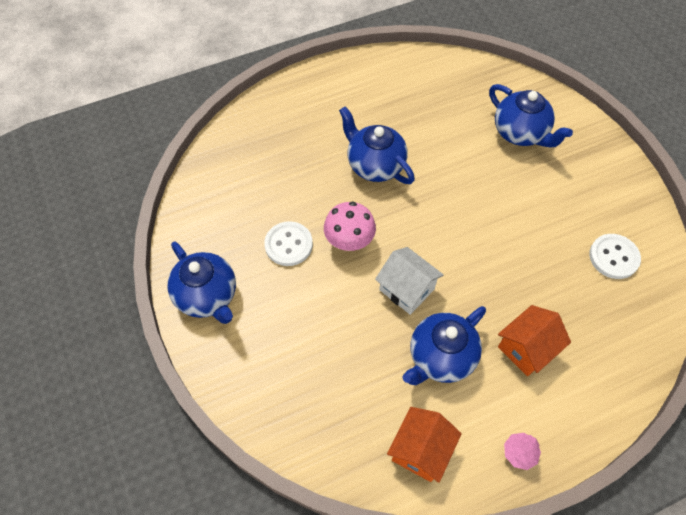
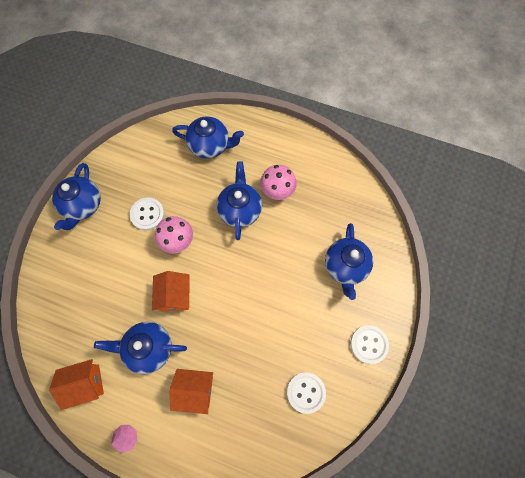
camera: 45 degrees right, 10 degrees up
(277, 135) = (210, 146): none -> blue teapot
(389, 122) = (277, 191): none -> pink mushroom
(406, 289) = (175, 295): white house -> orange house
(611, 175) = (369, 344): none -> white button

